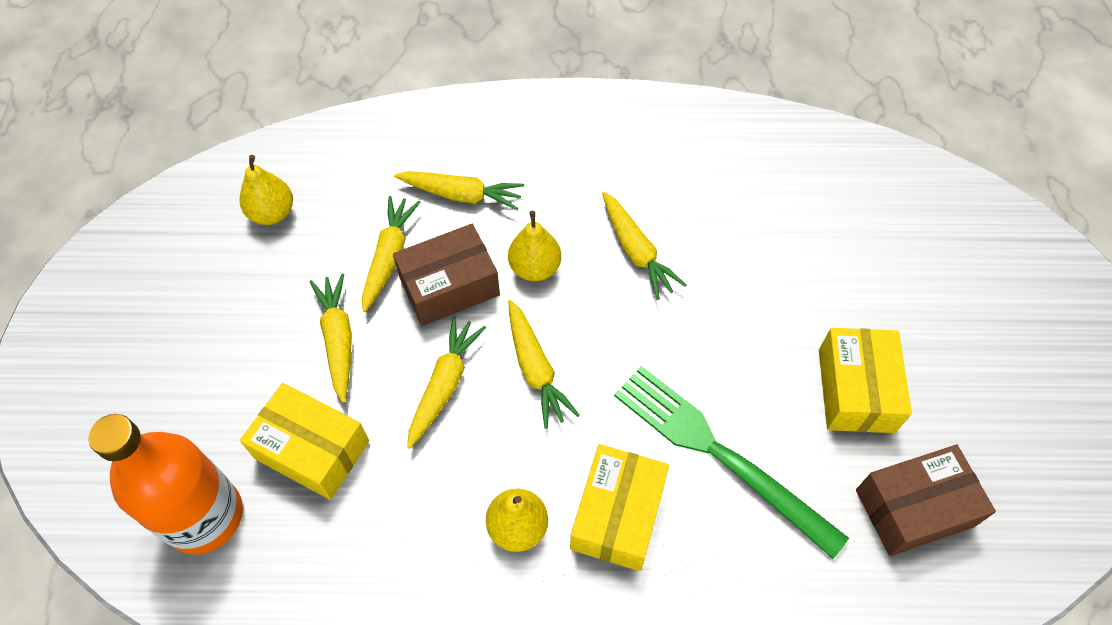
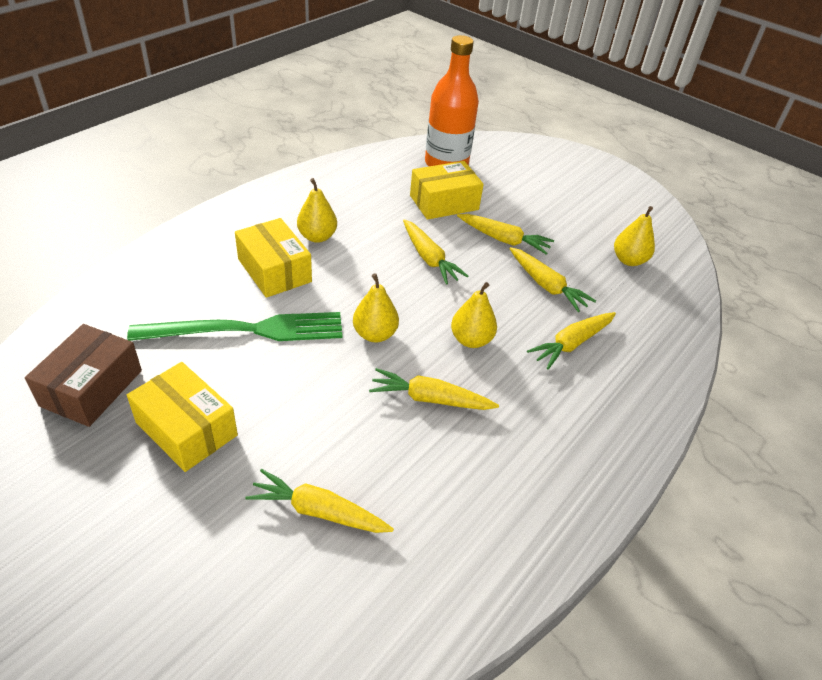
camera: 125 degrees right, 15 degrees down
(449, 286) = (497, 296): brown box -> none
(535, 369) = (397, 295): yellow carrot -> yellow carrot (318, 511)
(608, 345) = (375, 334): none -> yellow pear

